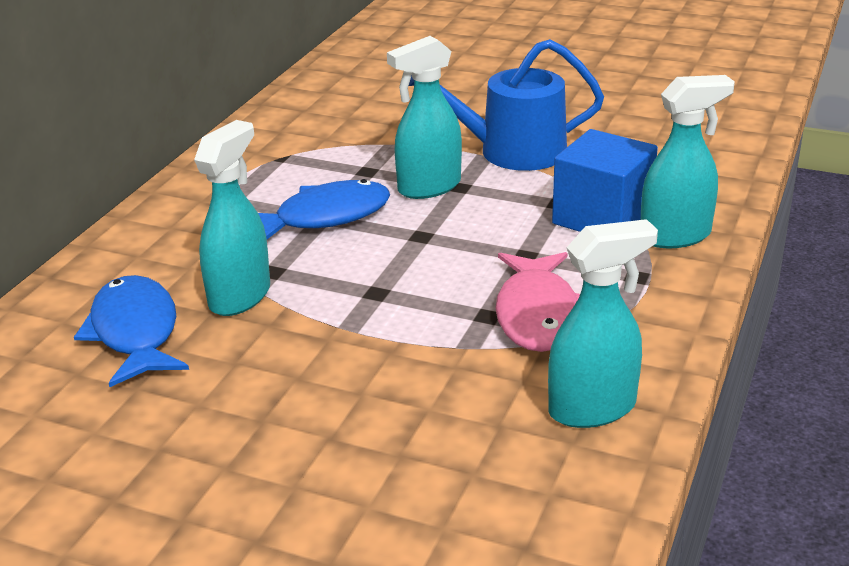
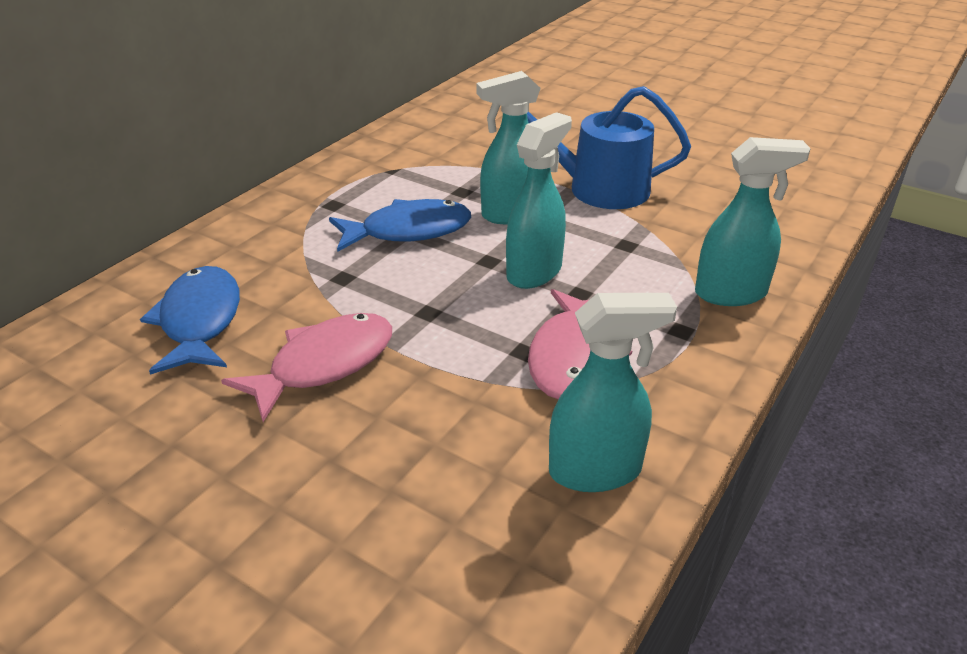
camera: 10 degrees right, 5 degrees up
(240, 296) = (305, 298): turquoise spray bottle -> turquoise spray bottle (534, 272)
(287, 355) = (324, 365): none -> pink fish
(602, 218) = (664, 265): blue cube -> none

